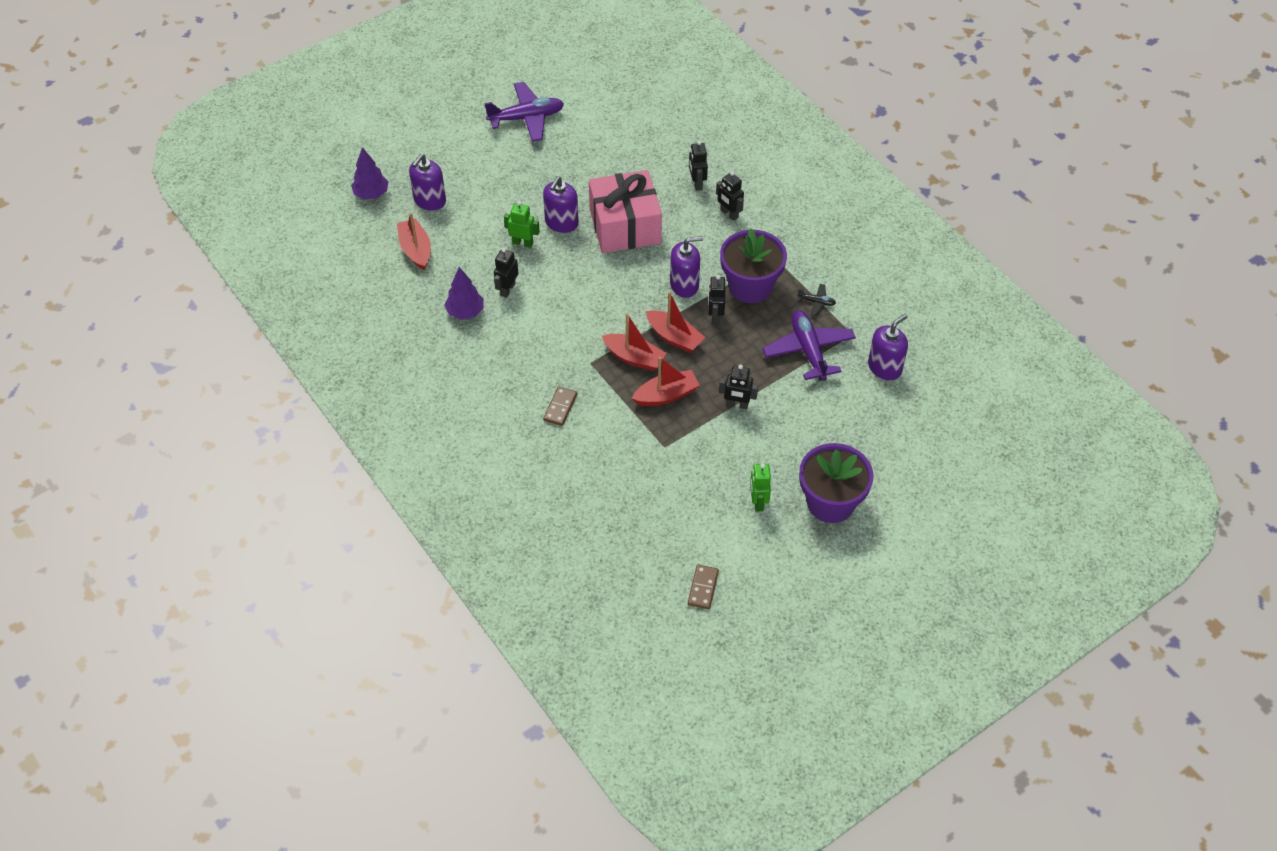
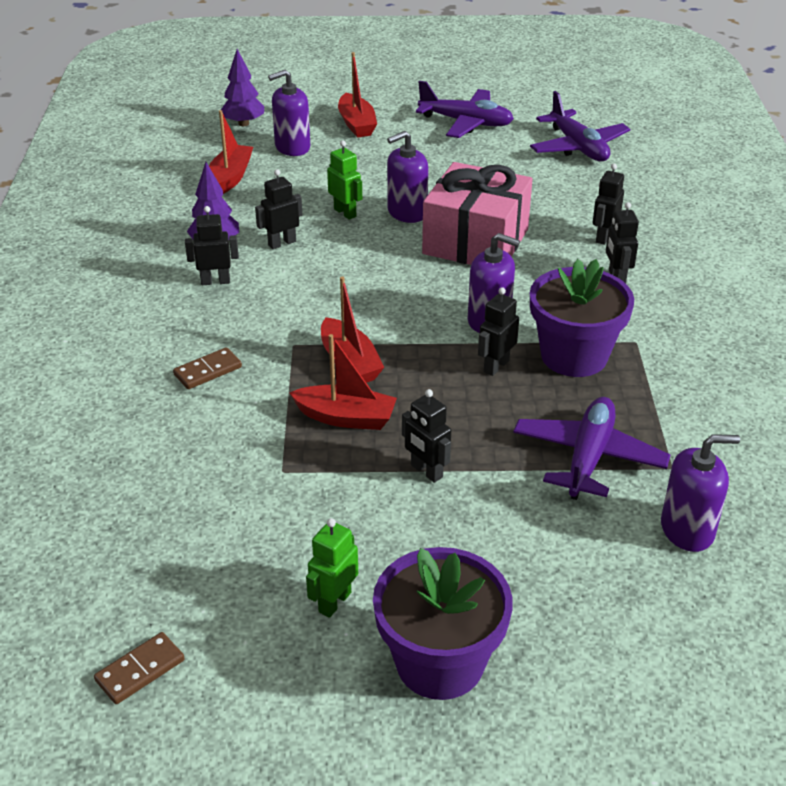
camera: 35 degrees right, 15 degrees down
(497, 341) = (215, 281): none -> black robot
(619, 107) = (578, 147): none -> purple plane
(674, 337) = (421, 364): red boat -> red boat (356, 124)
(816, 302) = (651, 410): black plane -> none

